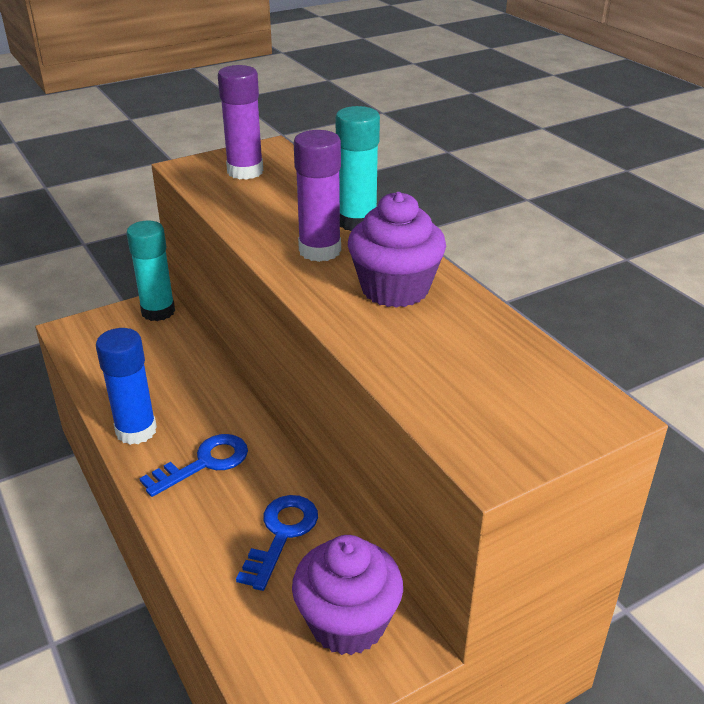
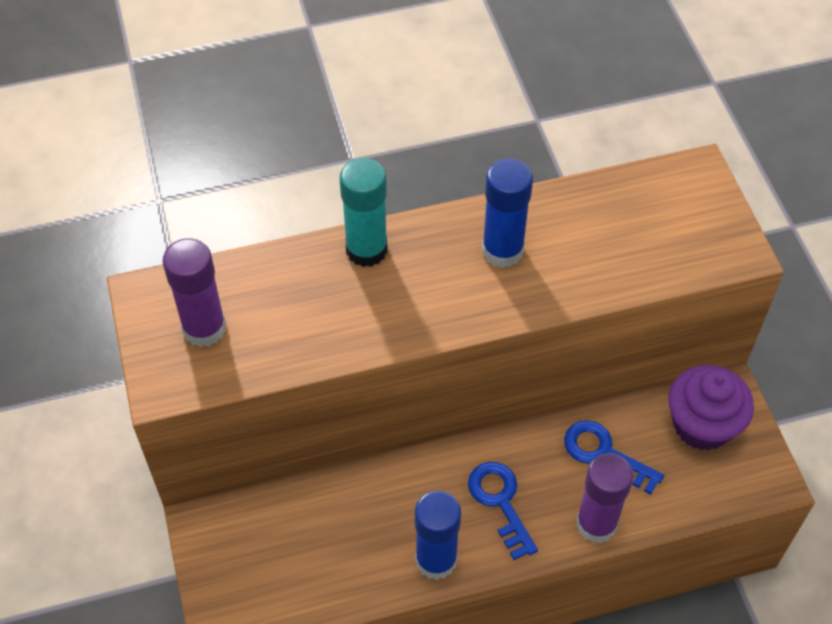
camera: 75 degrees left, 20 degrees up
(158, 311) = (219, 522): turquoise glue stick -> none
(320, 251) = (415, 292): purple glue stick -> purple glue stick (596, 524)
(395, 289) = (502, 250): purple cupcake -> blue glue stick

